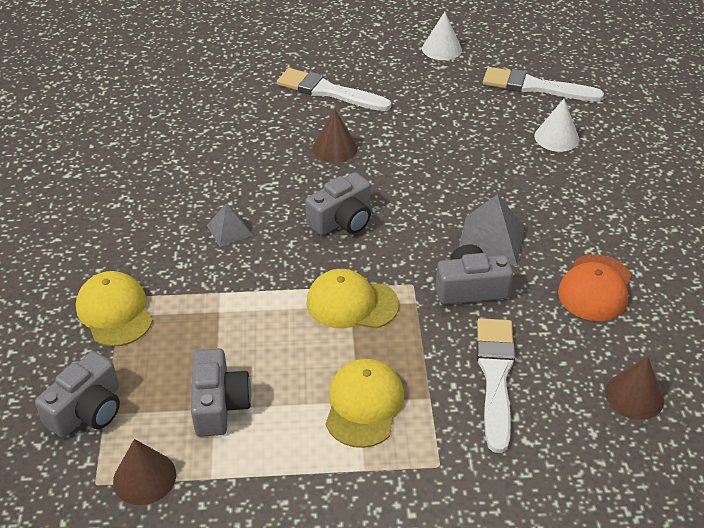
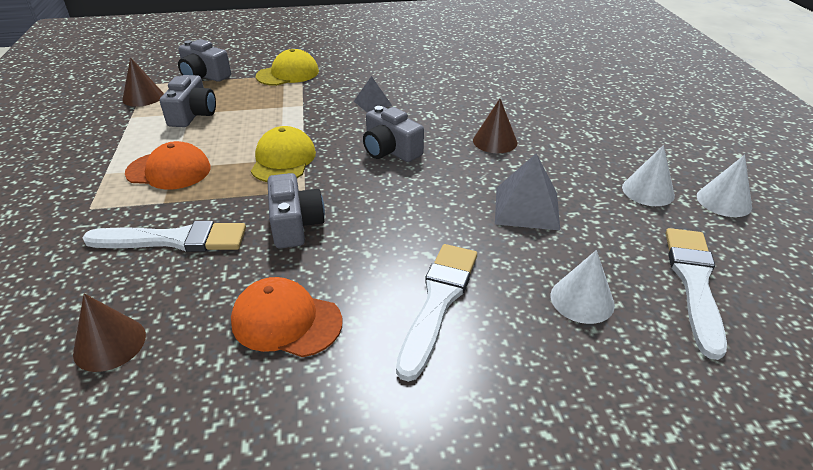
camera: 85 degrees right, 5 degrees down
(219, 404) = (193, 114): grey camera -> grey camera turned 75 degrees counterclockwise
(328, 91) = (585, 133): white brush -> white brush (438, 302)
(364, 405) = (169, 170): yellow cap -> orange cap
(426, 79) = (648, 191): none -> white cone
(491, 240) = (368, 238): grey pyramid -> grey pyramid (527, 208)

